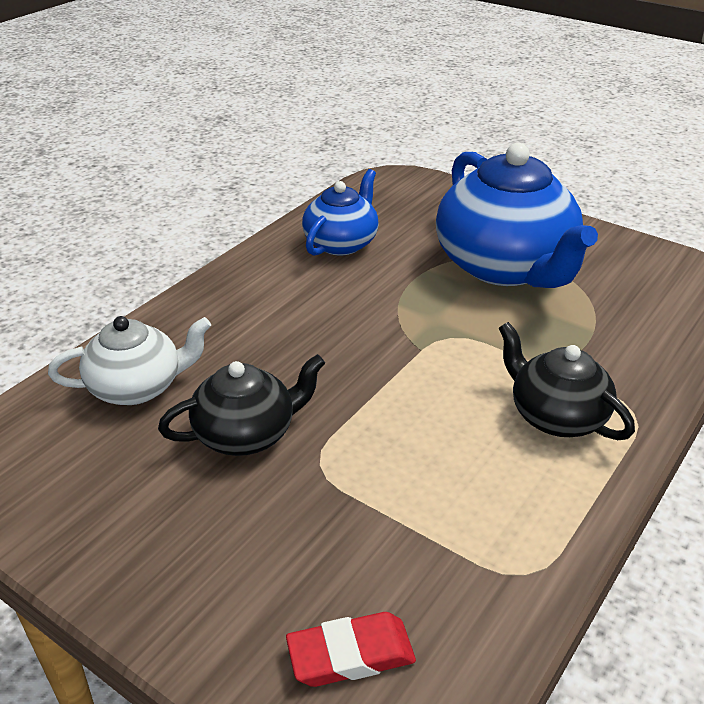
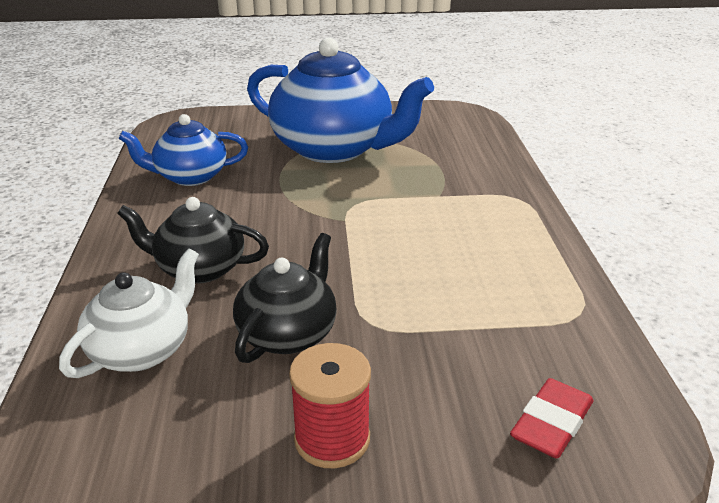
camera: 40 degrees left, 5 degrees down
(172, 543) = (332, 439): none -> red spool
(341, 243) = (190, 177): blue teapot -> blue teapot turned 90 degrees counterclockwise
(556, 416) = (480, 220): black teapot -> black teapot (199, 269)

